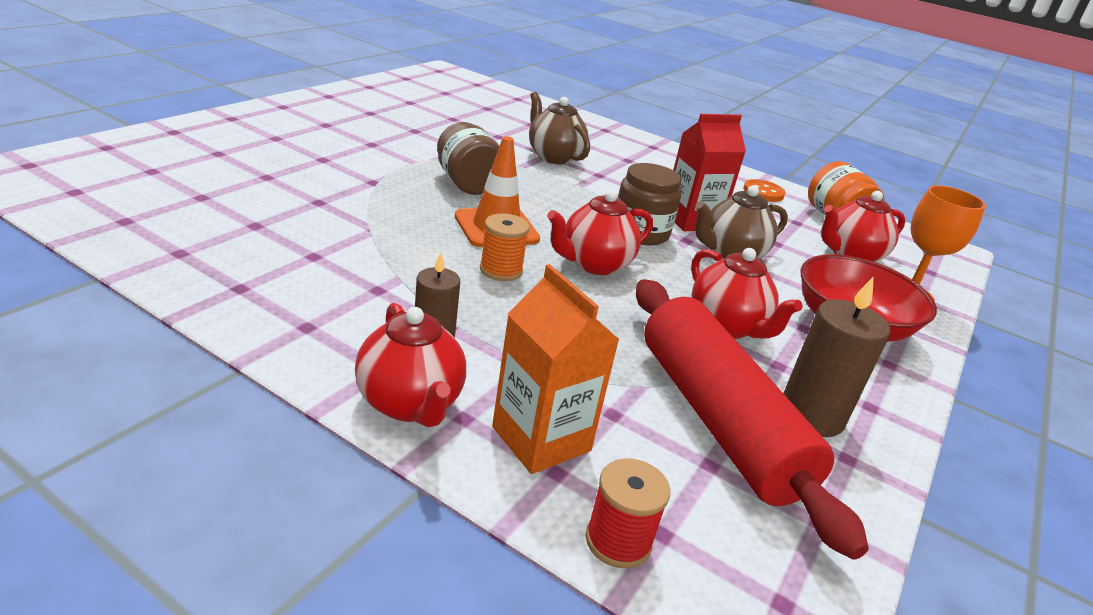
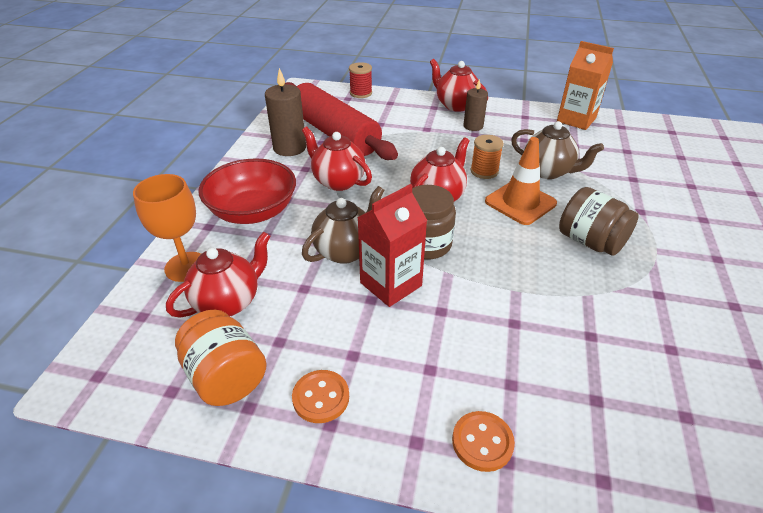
camera: 165 degrees right, 10 degrees up
(541, 439) = (402, 109): orange carton -> orange carton (576, 120)
(553, 157) = (581, 334): brown teapot -> brown teapot (548, 171)
(663, 153) = (482, 442): none -> orange button

